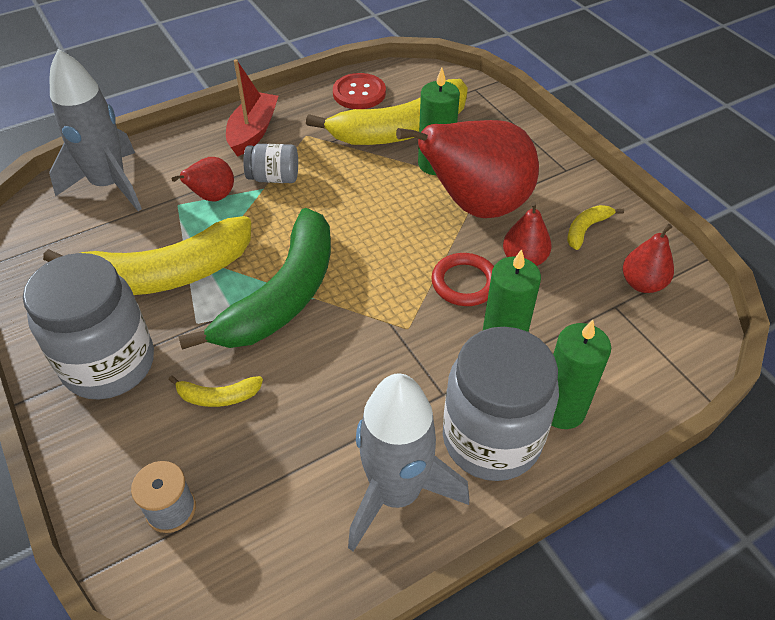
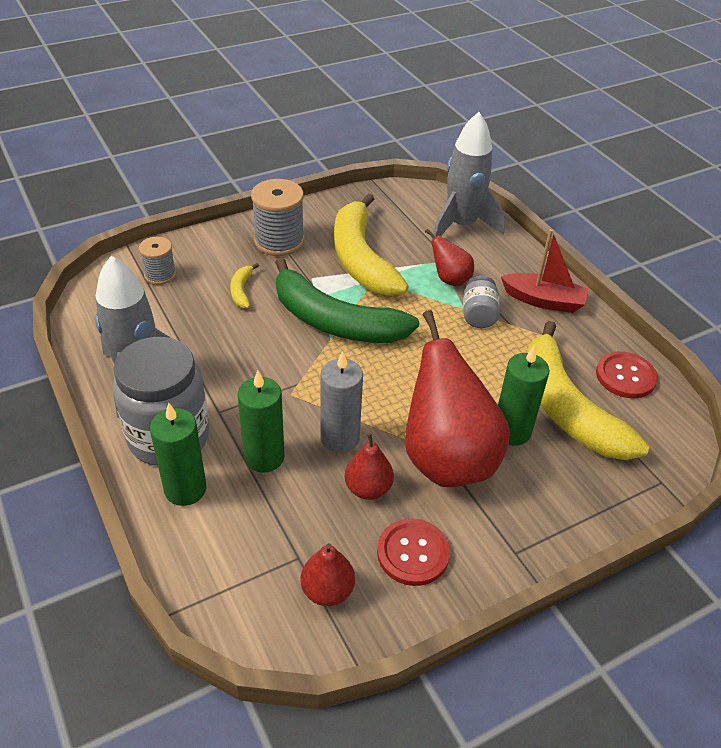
camera: 90 degrees right, 5 degrees down
(109, 364) = (279, 241): grey jar -> grey spool
(464, 283) = (340, 438): red ring -> grey candle
(586, 229) = (413, 553): yellow banana -> red button

